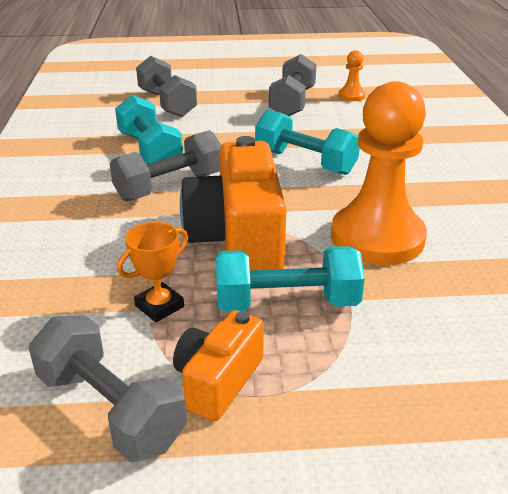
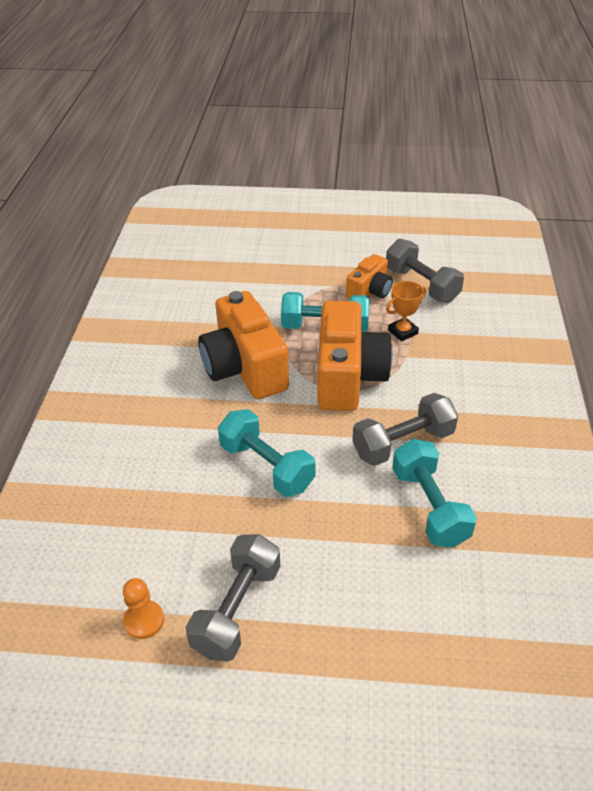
camera: 170 degrees left, 10 degrees up
(167, 103) = (419, 632): grey dumbbell -> none
(377, 238) = (245, 368): orange pawn -> orange camera

